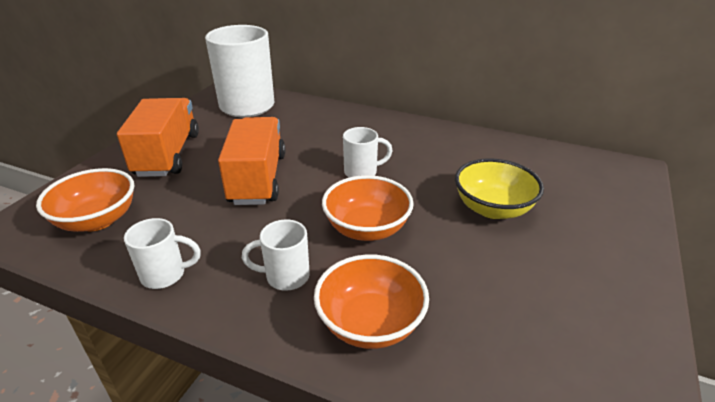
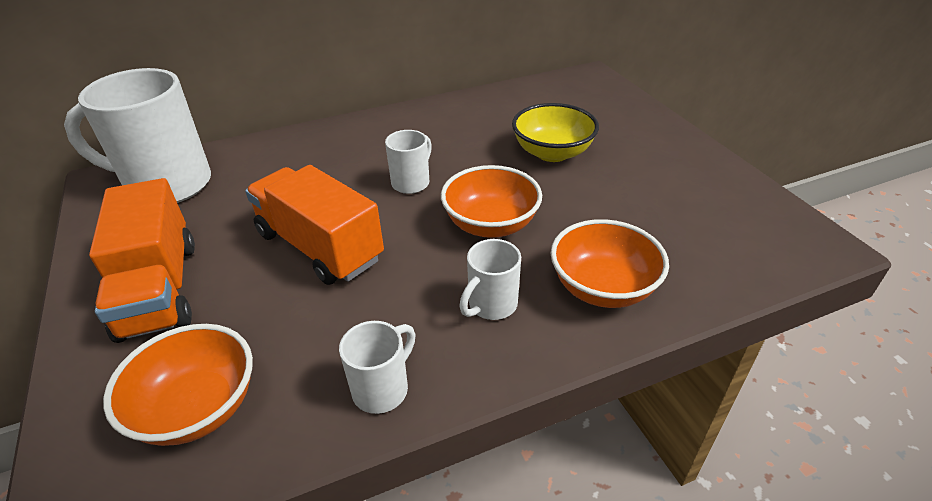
camera: 45 degrees left, 5 degrees up
(168, 154) = (159, 289): orange truck -> orange truck turned 150 degrees counterclockwise

